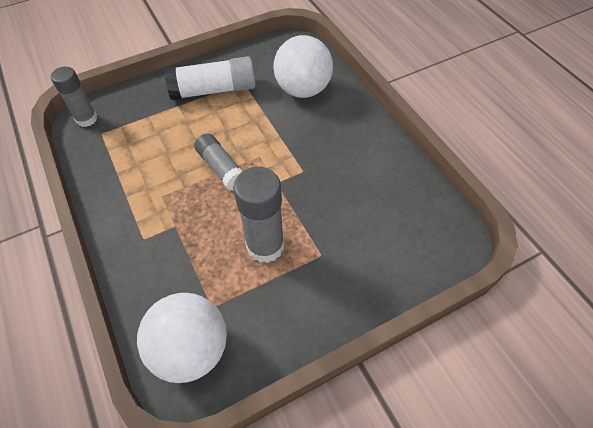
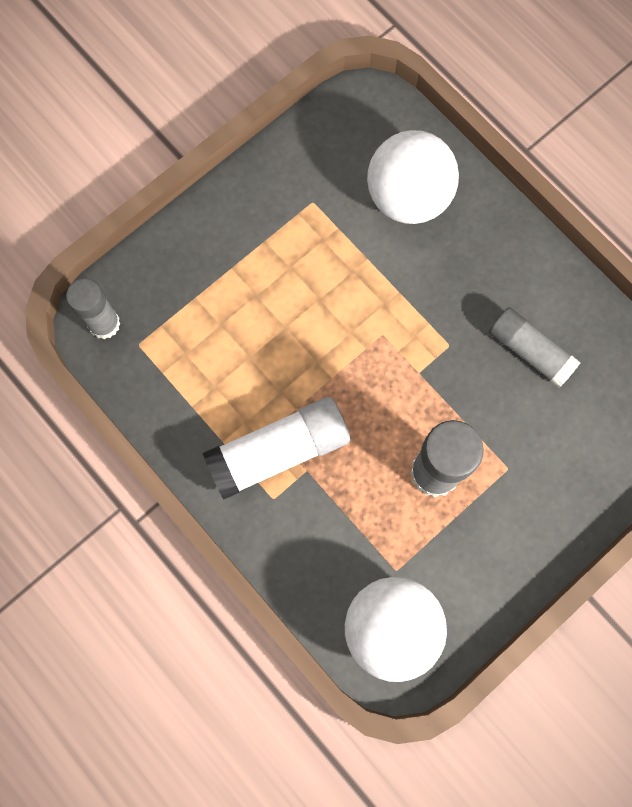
camera: 15 degrees left, 20 degrees up
(213, 90) = (274, 227): white glue stick -> white glue stick (278, 451)
(221, 168) = (336, 366): grey glue stick -> grey glue stick (530, 351)

